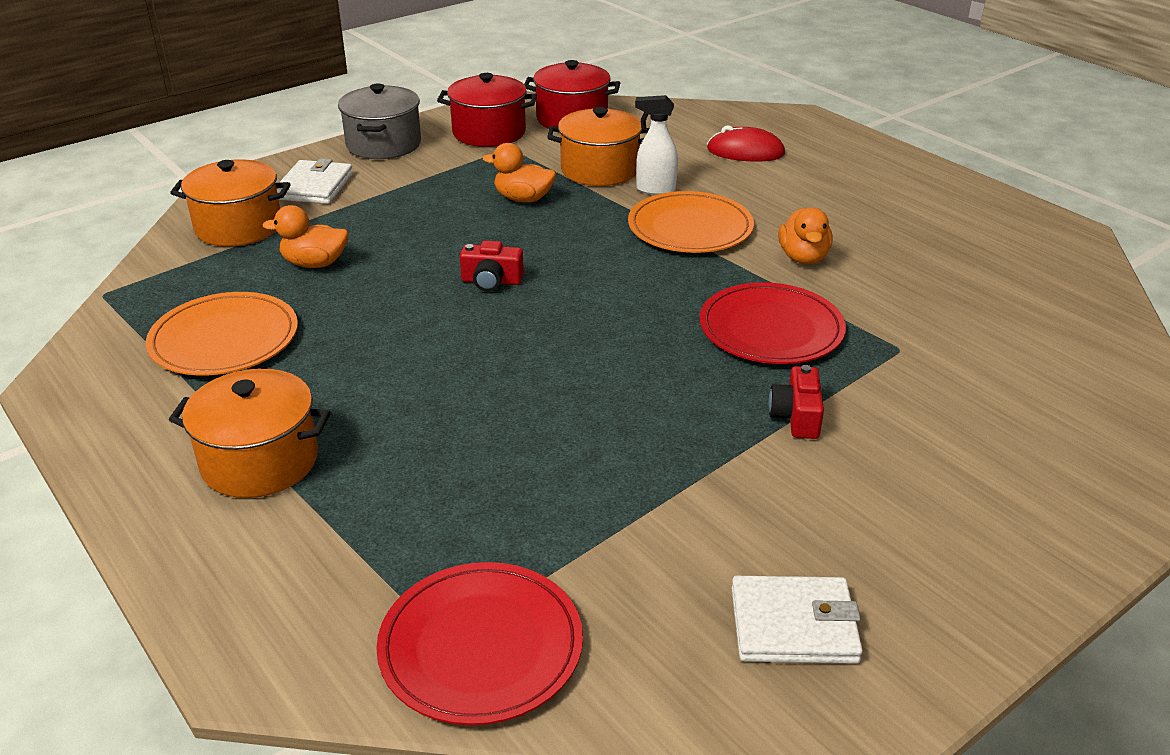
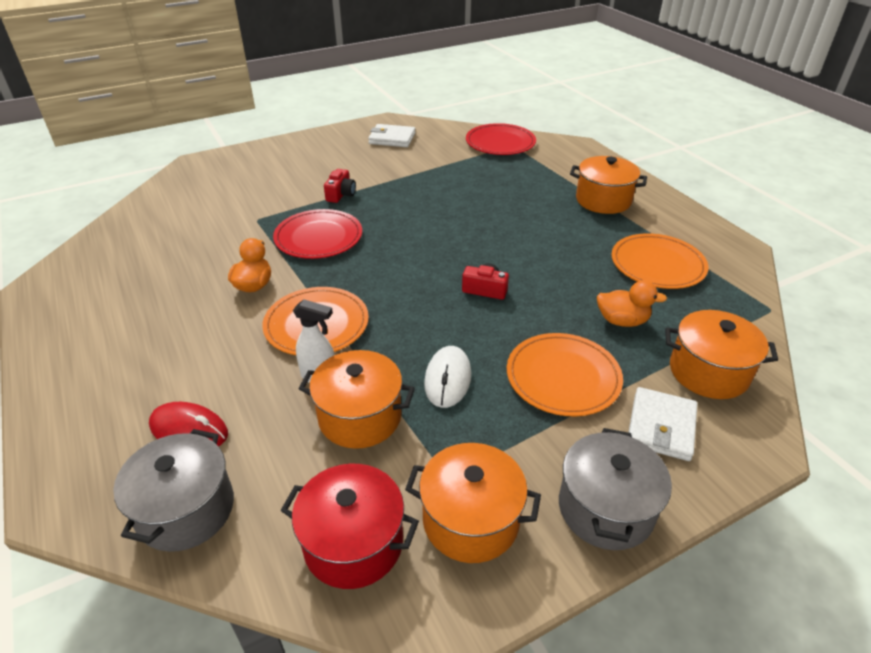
camera: 170 degrees left, 5 degrees up
(401, 210) = (563, 377): none -> orange plate
(489, 133) = (470, 520): red pot -> orange pot
(523, 199) = (448, 379): orange duck -> white mouse
(704, 121) = (186, 509): none -> grey pot

